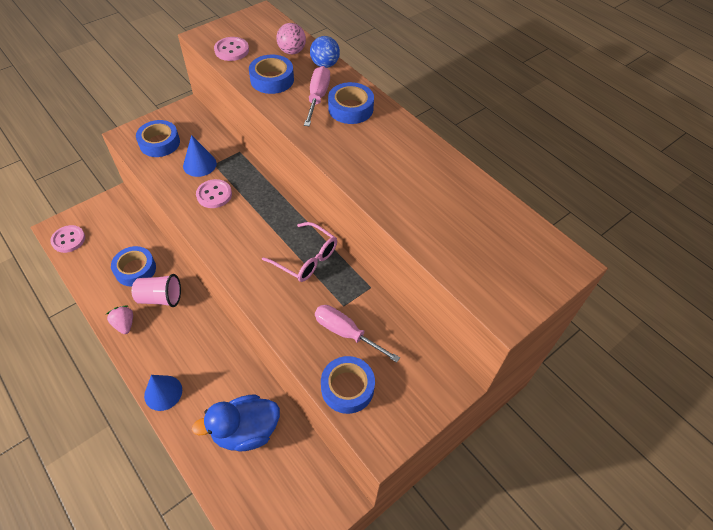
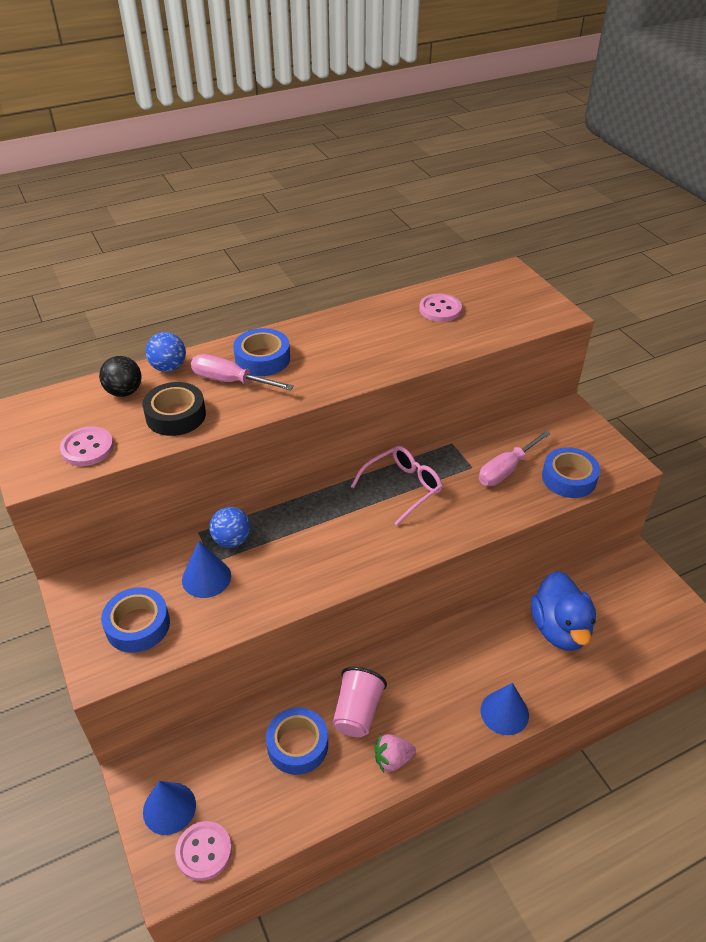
camera: 75 degrees left, 10 degrees down
(95, 218) = (169, 808): none -> blue cone
(214, 195) = (272, 565): pink button -> pink button (440, 309)
(234, 169) = (232, 540): none -> blue ball
(272, 79) = (176, 415): blue tape -> black tape
(292, 51) = (124, 392): pink ball -> black ball

